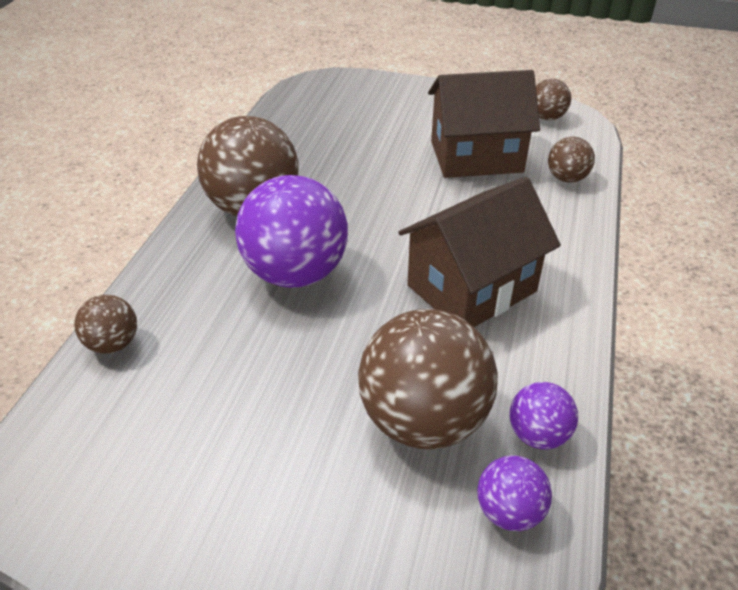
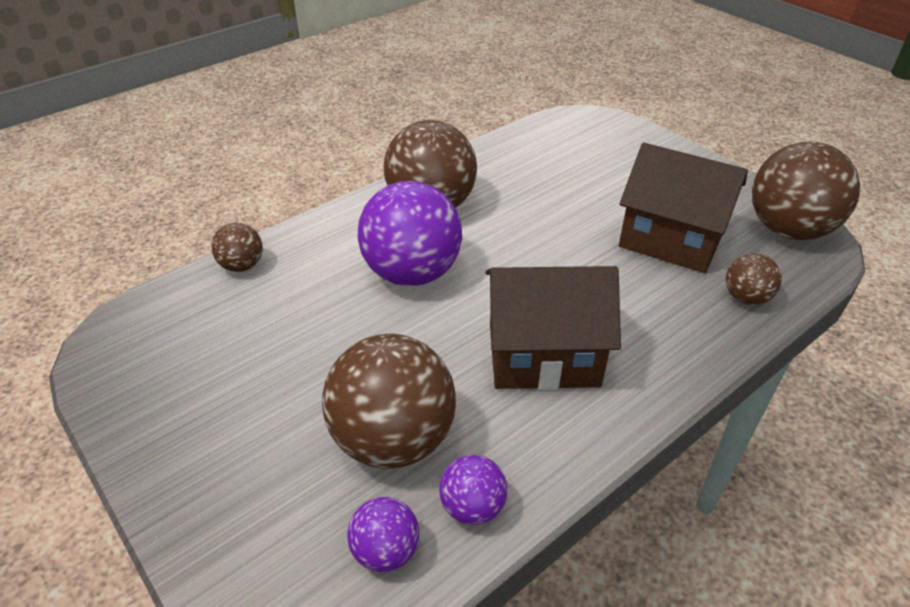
camera: 35 degrees right, 0 degrees up
(546, 117) = (788, 230): brown ball -> brown ball, size x2.05

